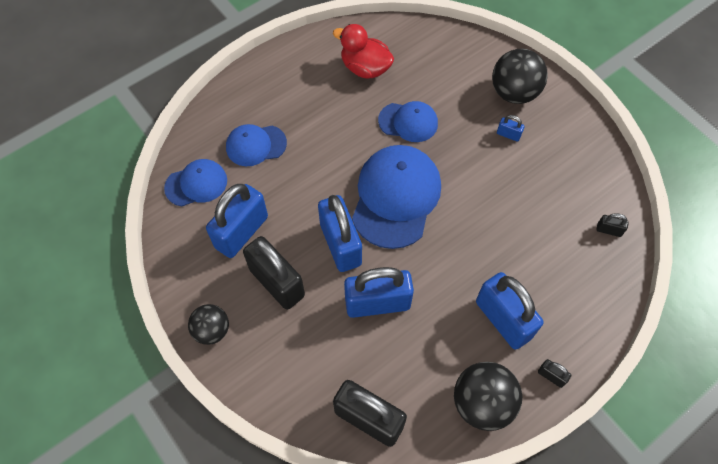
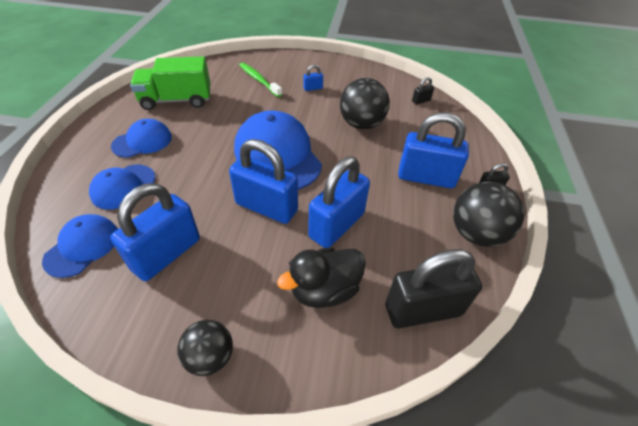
camera: 45 degrees left, 15 degrees down
(242, 232) = (167, 254): blue padlock -> blue padlock turned 45 degrees clockwise
(277, 282) = (239, 269): black padlock -> none
(318, 346) = (324, 290): none -> black duck
(365, 68) = (177, 100): red duck -> green truck
(408, 122) = (240, 112): blue cap -> blue cap (142, 141)
(464, 87) = (258, 80): none -> green toothbrush
(514, 93) = (293, 69): black ball -> black ball (361, 124)

